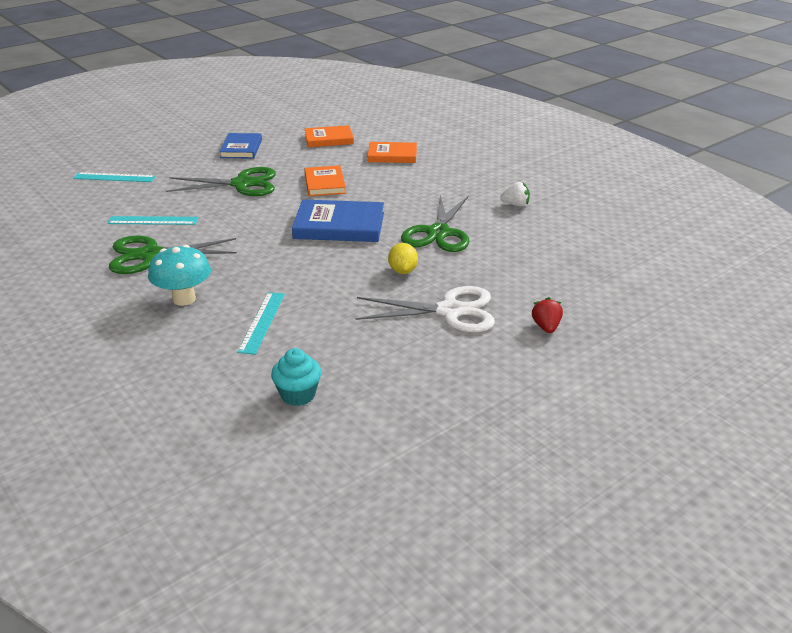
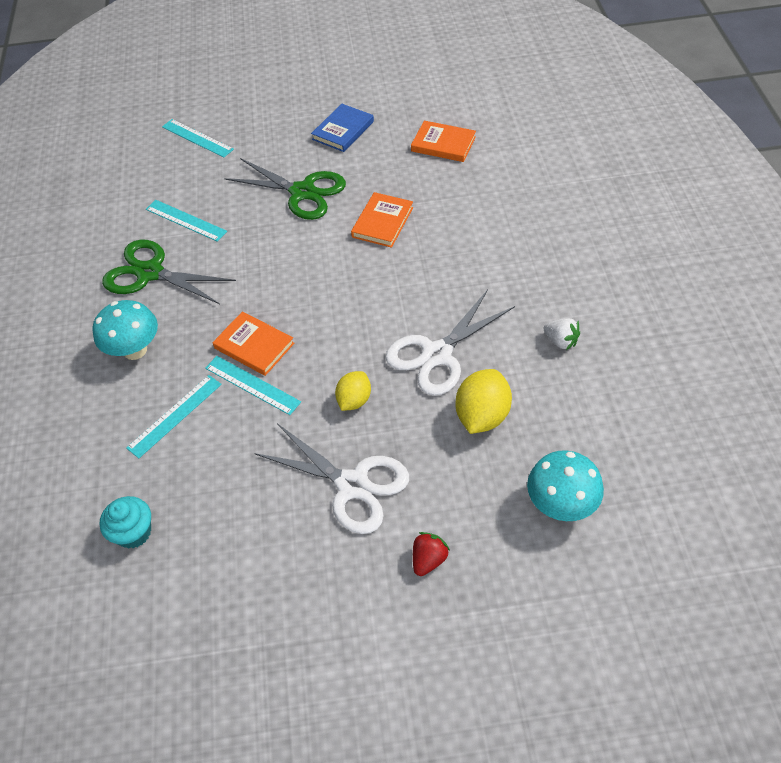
camera: 35 degrees right, 20 degrees up
(311, 287) = (252, 385): none -> turquoise ruler
(339, 226) = (346, 299): blue book -> none
(392, 155) = (490, 198): orange book -> orange book (254, 346)
(438, 233) = (437, 354): green scissors -> white scissors
(503, 251) = (482, 415): none -> yellow lemon
(601, 274) = (561, 504): none -> turquoise mushroom

